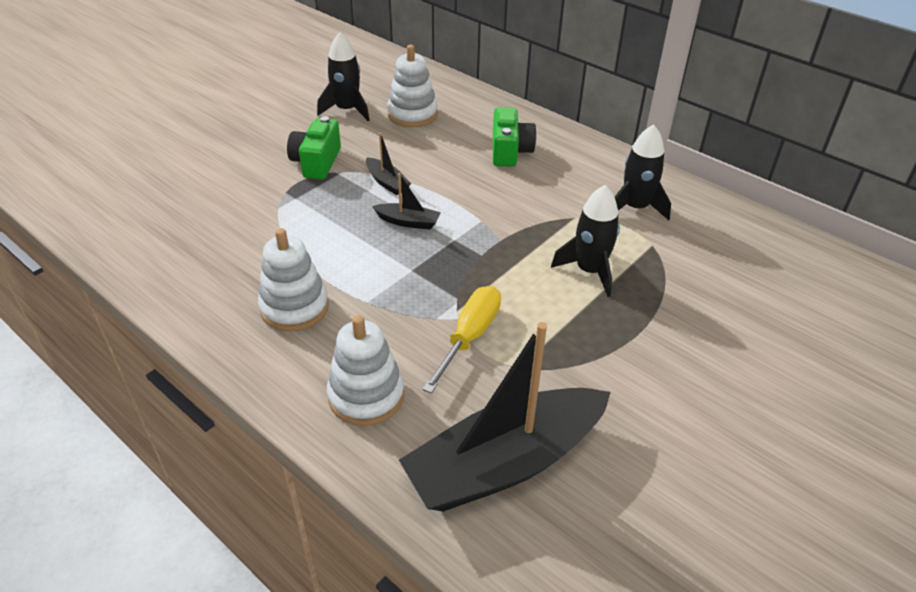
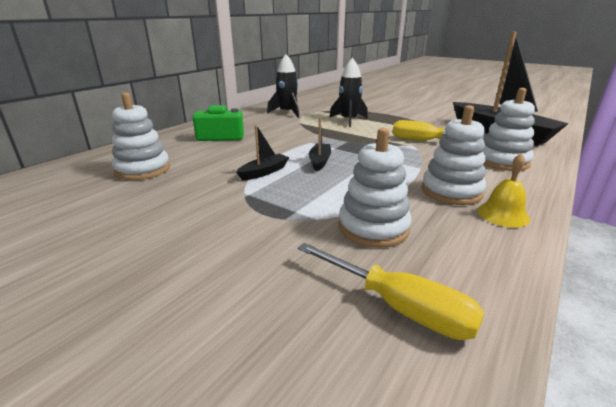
camera: 95 degrees left, 15 degrees down
(154, 231) = (400, 307): none -> yellow screwdriver
(232, 328) = (503, 214): none -> yellow bell
(248, 237) = (373, 228): none -> white stacking toy
(316, 162) = (225, 207): green camera -> none
(347, 110) = (109, 202): black rocket -> none

